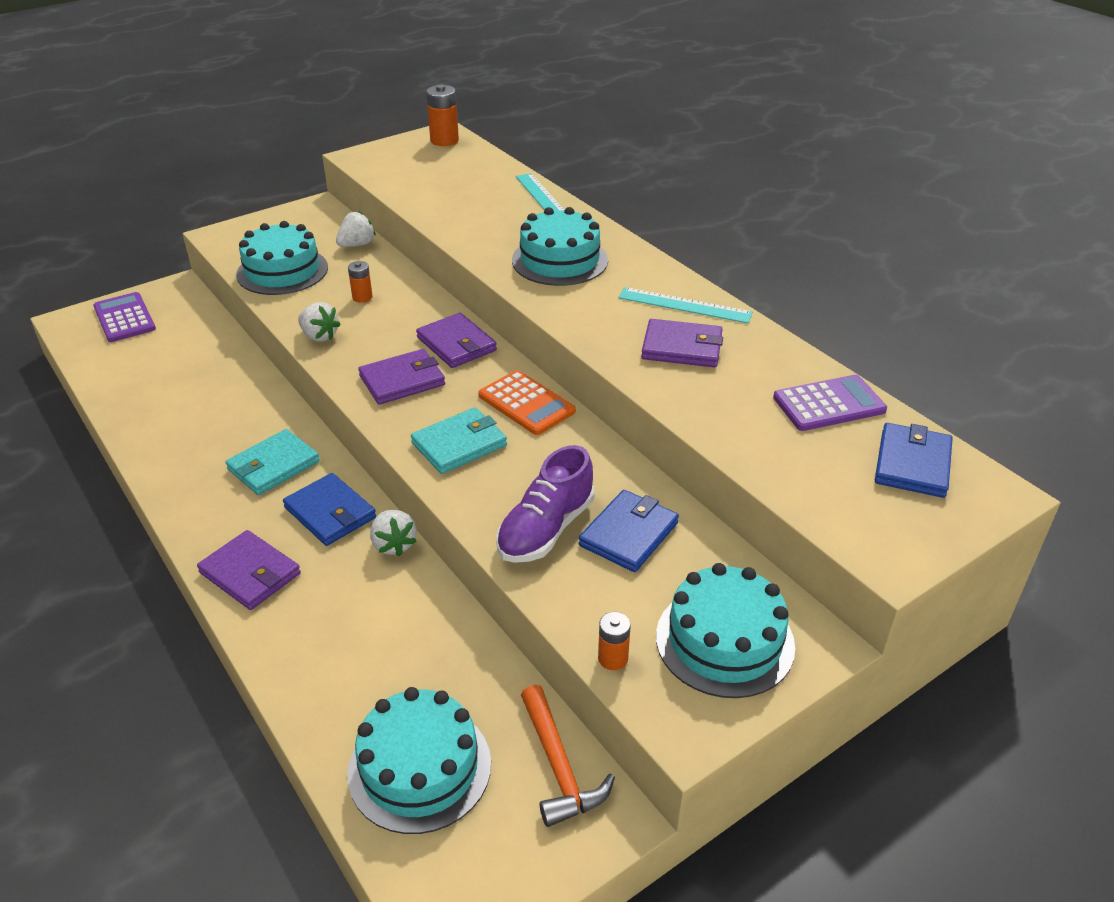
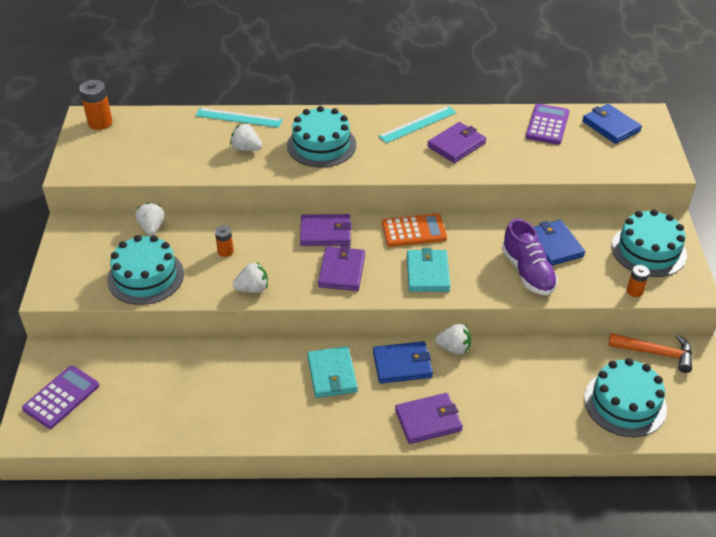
camera: 55 degrees left, 5 degrees up
(124, 318) = (61, 397): purple calculator -> purple calculator turned 120 degrees clockwise
(497, 222) = (246, 148): none -> white strawberry

